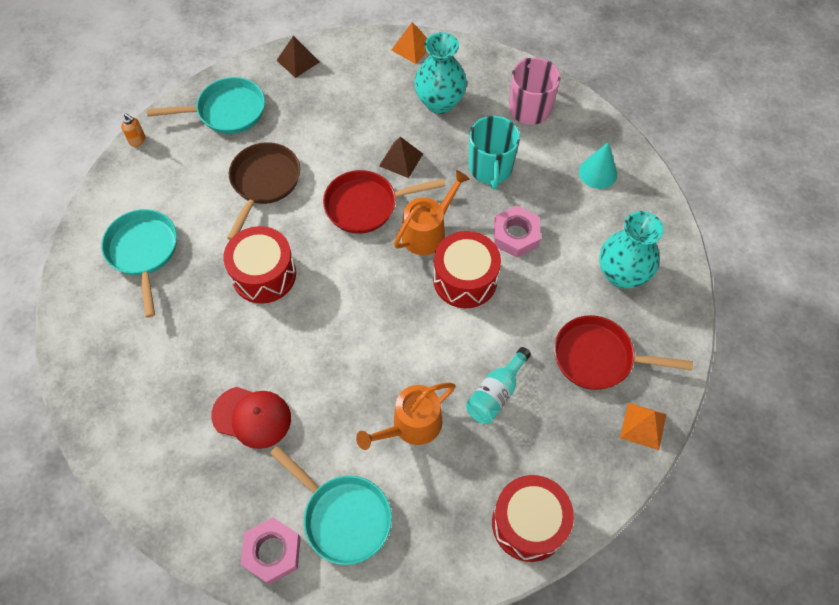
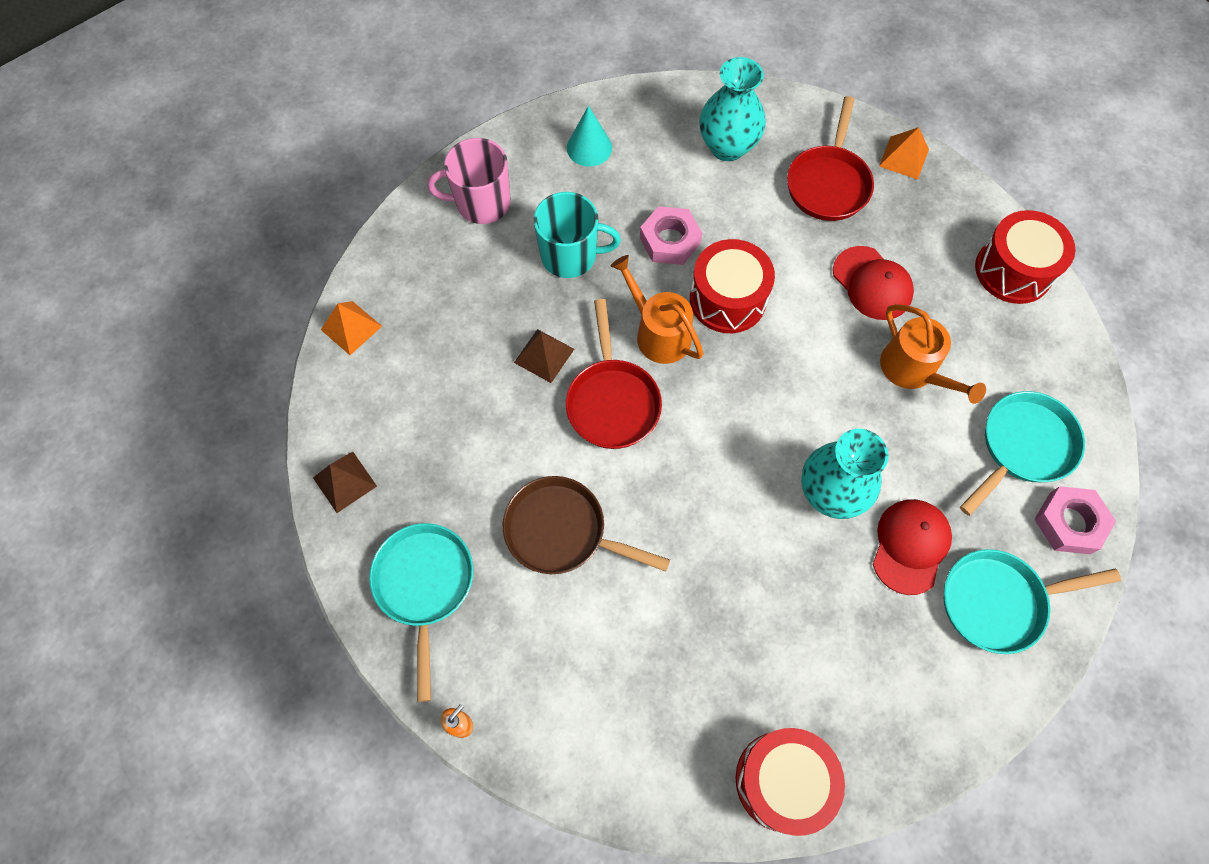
camera: 85 degrees left, 5 degrees up
(143, 252) = (666, 700): turquoise pan -> turquoise pan (998, 602)
(264, 275) = (711, 531): red drum -> red drum (782, 781)
(439, 102) = (455, 302): turquoise vase -> turquoise vase (830, 493)
(496, 393) = (872, 283): turquoise bottle -> red cap

